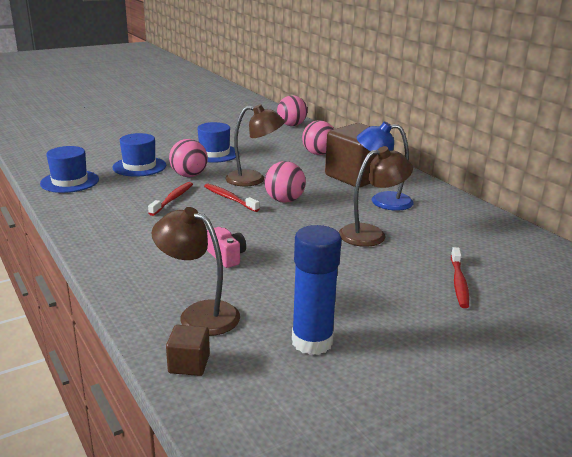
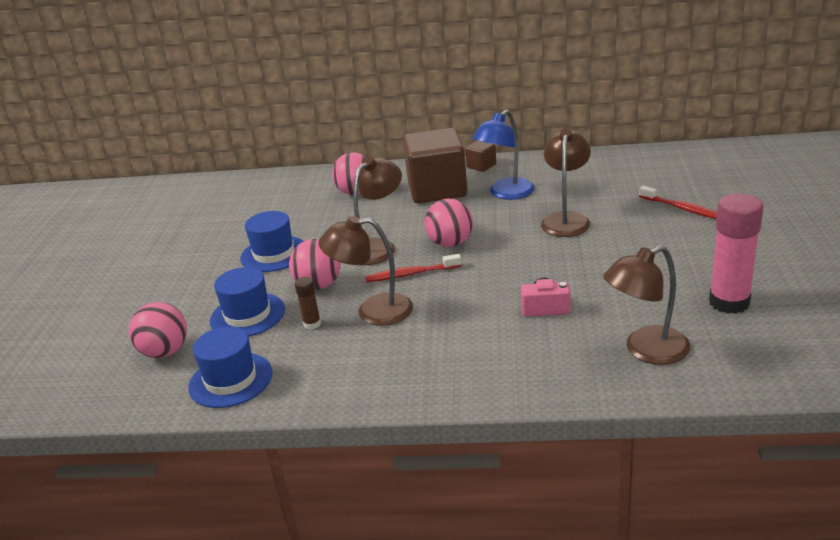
camera: 50 degrees left, 5 degrees up
(143, 186) = (312, 324): none -> brown glue stick
(172, 199) = (373, 311): red toothbrush -> brown lamp
(189, 364) = (728, 375): brown cube -> brown cube (481, 166)
(291, 125) = (254, 185): pink ball -> pink ball (165, 352)
(312, 342) = (729, 302): blue glue stick -> pink glue stick

